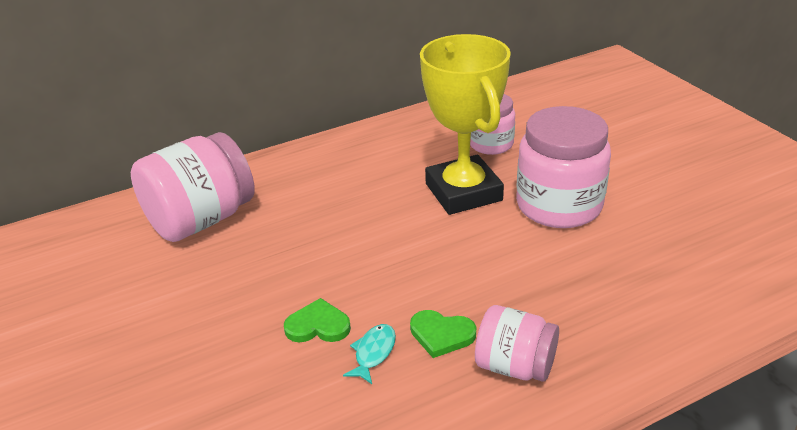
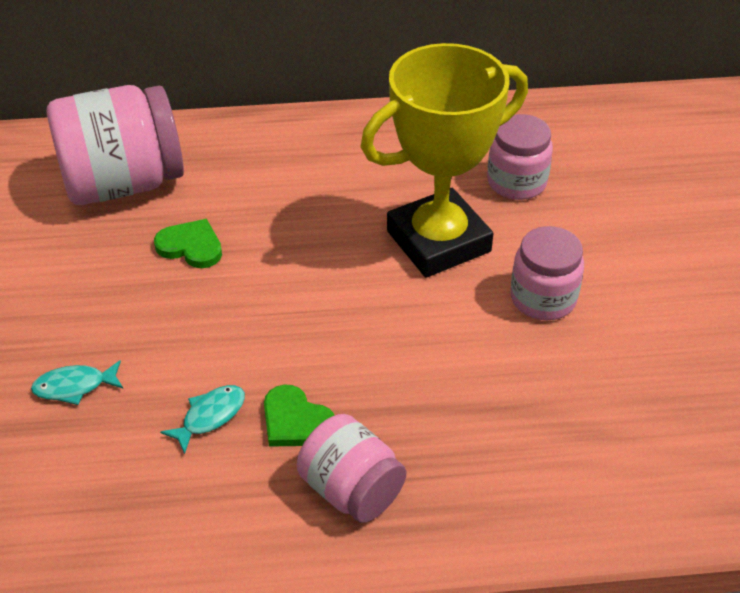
camera: 20 degrees right, 10 degrees up
(249, 368) = (74, 386): none -> turquoise fish
(318, 325) = (172, 361): green heart -> green heart (191, 246)
(463, 192) = (438, 241): yellow trophy -> yellow trophy turned 60 degrees clockwise
(559, 205) = (543, 298): pink jar -> pink jar, size x0.59

